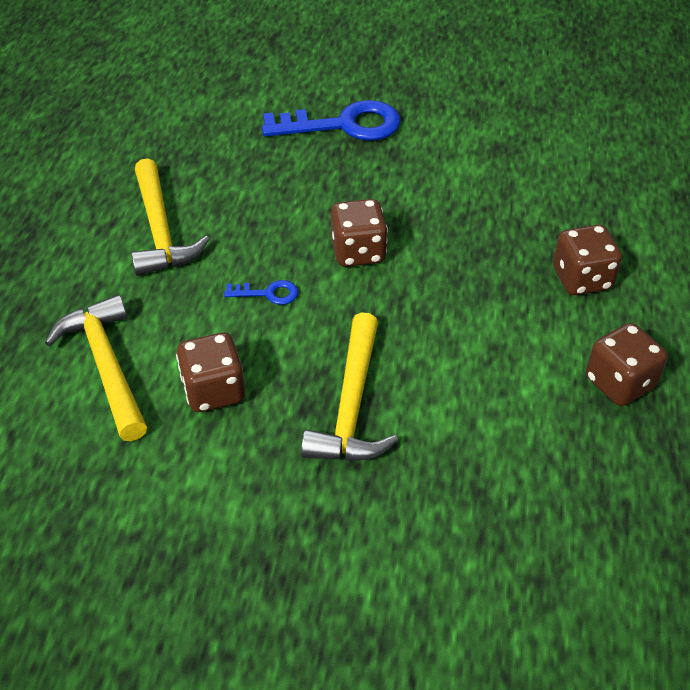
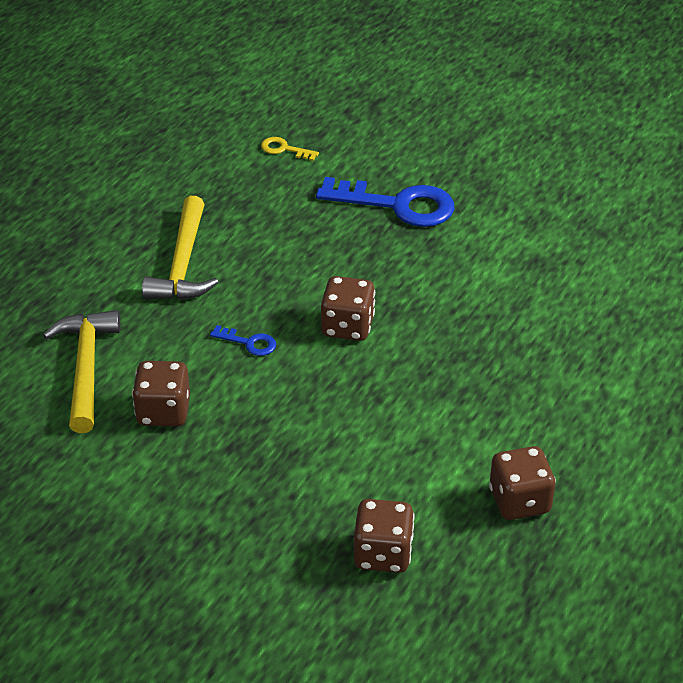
camera: 20 degrees right, 5 degrees down
(208, 97) = (284, 149): none -> yellow key
(352, 406) = (272, 455): yellow hammer -> none
(581, 279) = (541, 403): brown dice -> brown dice (383, 554)

